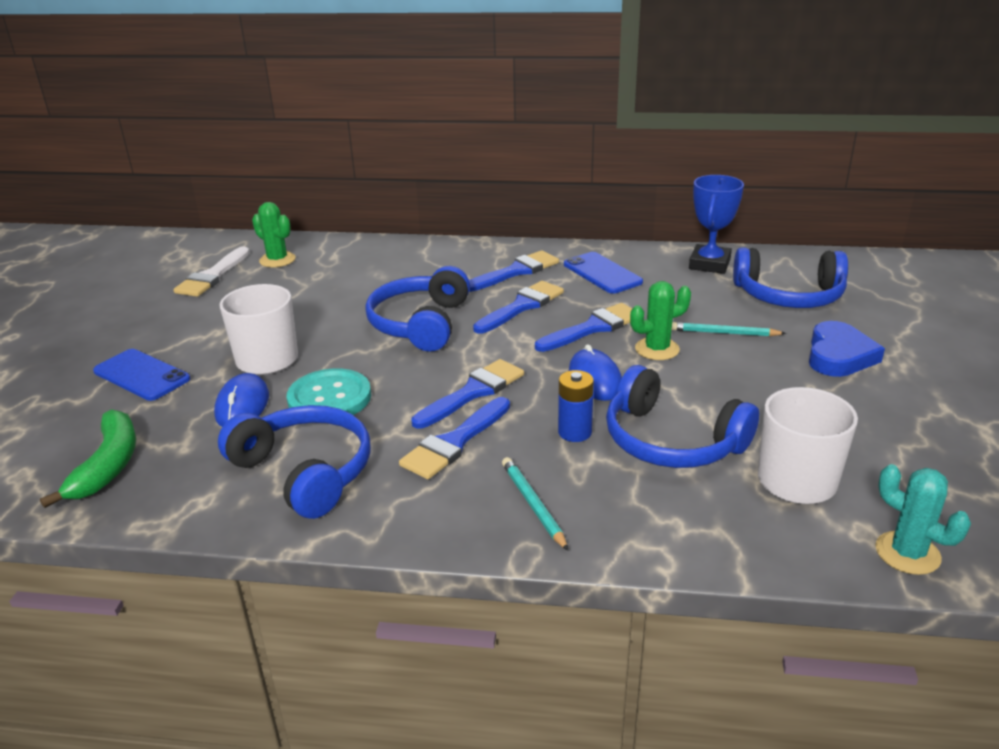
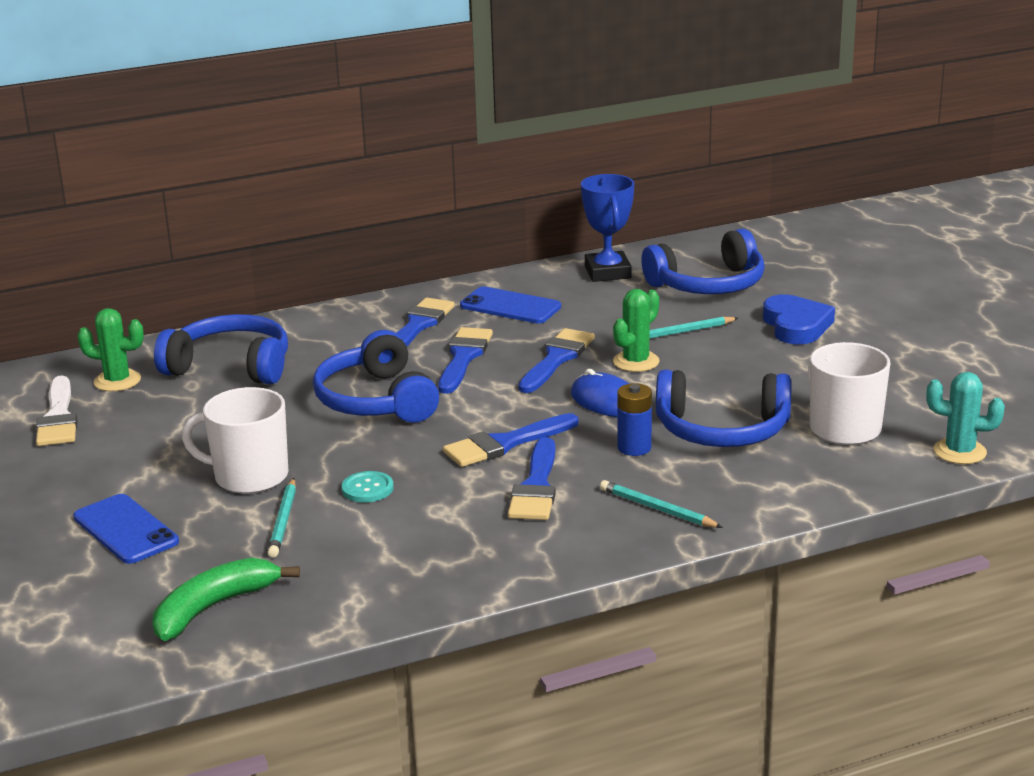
camera: 30 degrees left, 5 degrees down
(108, 465) = (213, 608): green banana -> green banana turned 105 degrees counterclockwise
(141, 375) = (125, 529): blue phone -> blue phone turned 45 degrees clockwise
(242, 405) = (283, 521): blue mouse -> turquoise pencil
(305, 471) = (424, 550): blue headphones -> blue headphones (231, 366)
(329, 398) = (367, 489): turquoise button -> turquoise button, size x0.56
(473, 392) = (505, 444): blue brush -> blue brush turned 135 degrees counterclockwise

